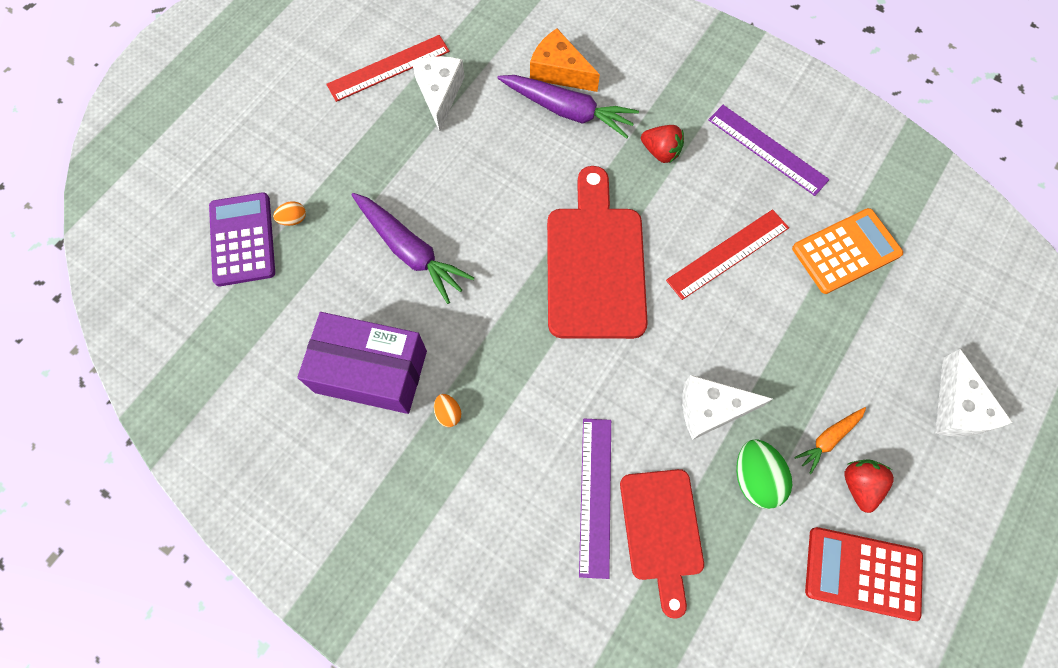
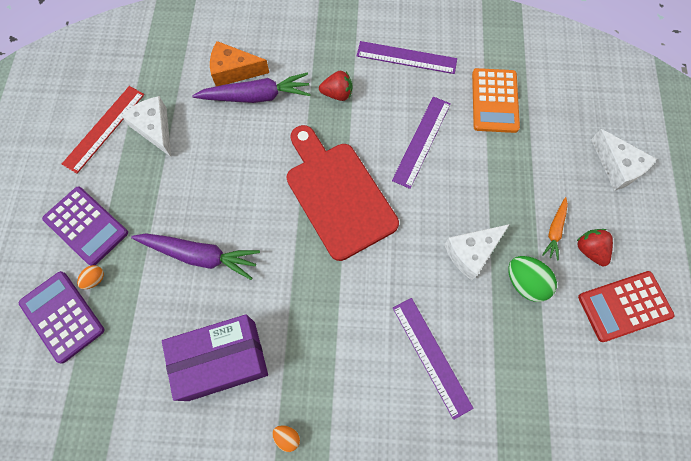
camera: 30 degrees left, 0 degrees up
(315, 160) = (86, 226): none -> purple calculator
(448, 413) = (296, 358): orange egg -> orange egg (287, 437)
(661, 530) = (488, 354): red cutting board -> none
(728, 254) = (422, 141): red ruler -> purple ruler
(846, 251) = (494, 101): orange calculator -> orange calculator turned 150 degrees clockwise

